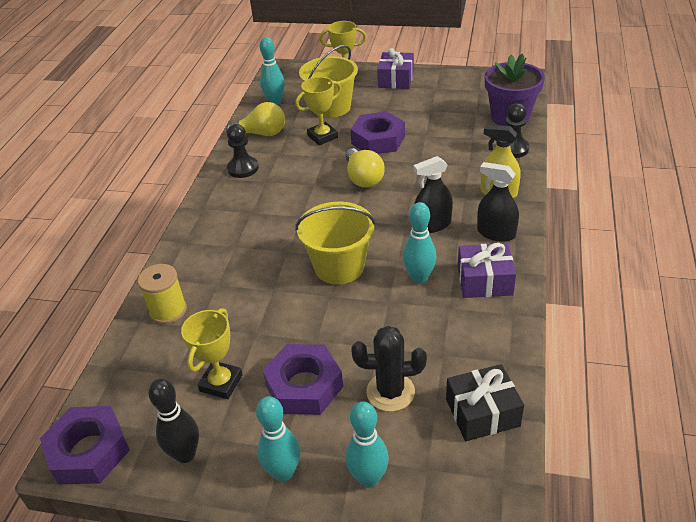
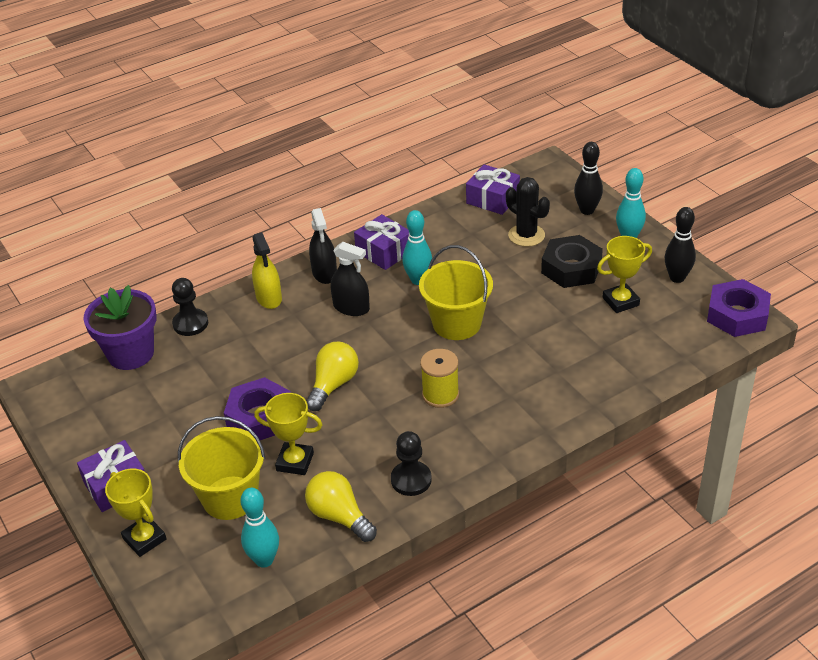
camera: 135 degrees left, 0 degrees up
(168, 310) = (613, 375): yellow spool -> yellow spool (440, 394)
(304, 386) = (571, 268): purple nut -> black nut
(368, 478) = (587, 210): turquoise bowling pin -> black bowling pin
(482, 412) = (492, 199): black gift -> purple gift

